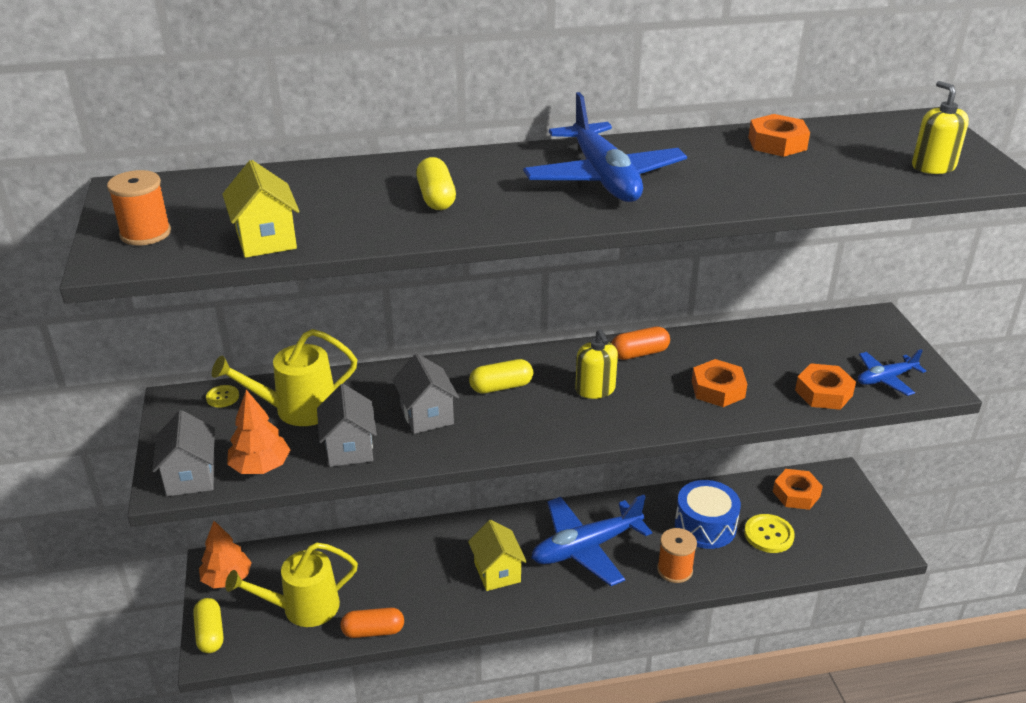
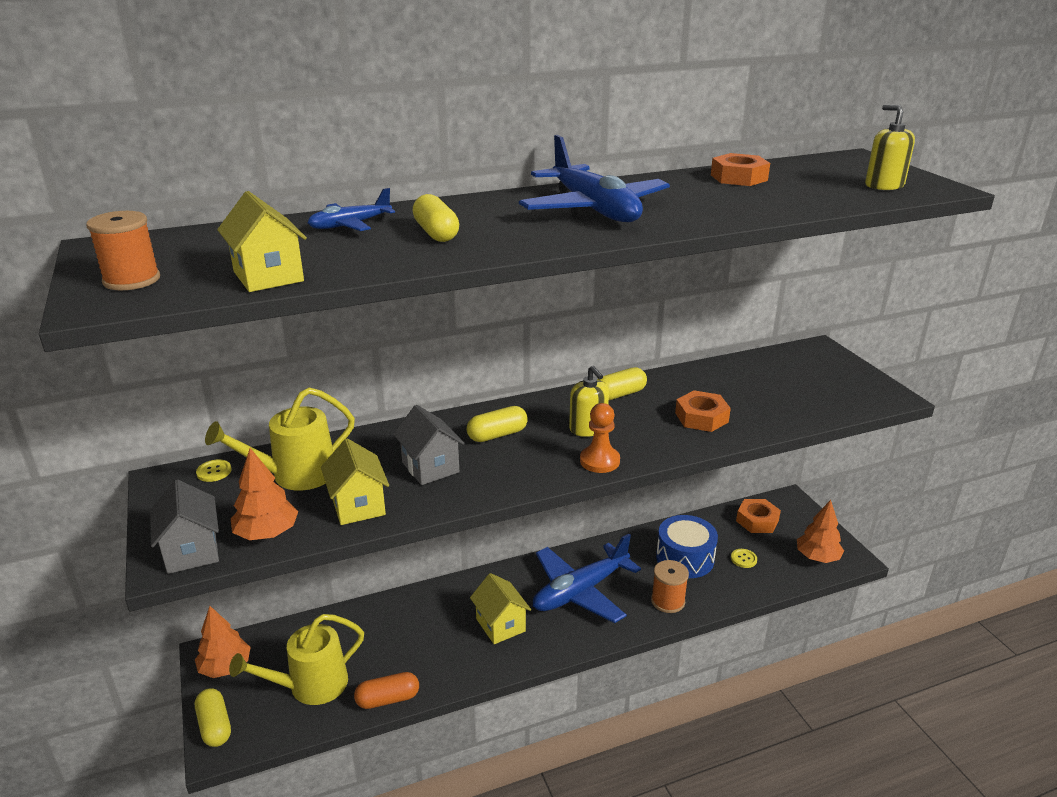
camera: 10 degrees left, 5 degrees down
(349, 449) = (358, 506): grey house -> yellow house
(596, 427) = (599, 461): none -> orange pawn
(639, 353) = (619, 394): orange capsule -> yellow capsule
(768, 535) = (743, 559): yellow button -> yellow button, size x0.57
(823, 393) = (796, 411): orange nut -> none
(851, 543) = (817, 557): none -> orange tree
(885, 379) = (845, 395): blue plane -> blue plane (350, 225)

